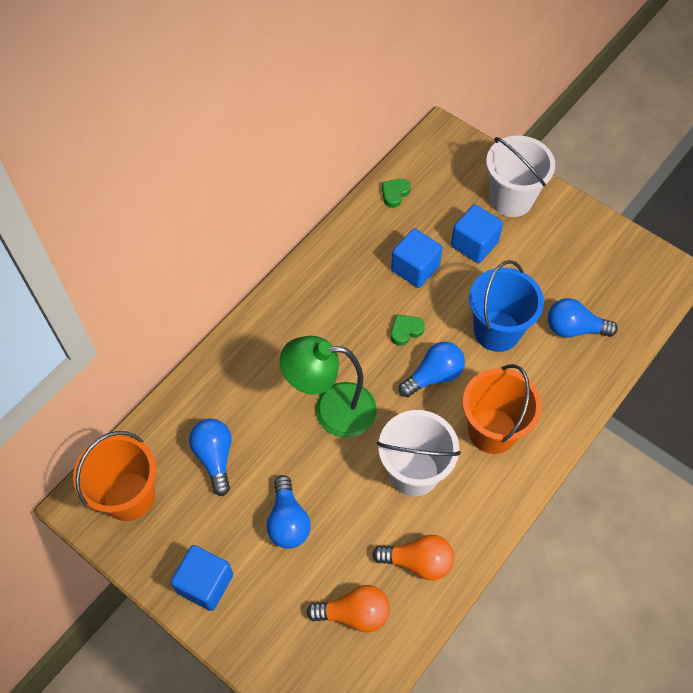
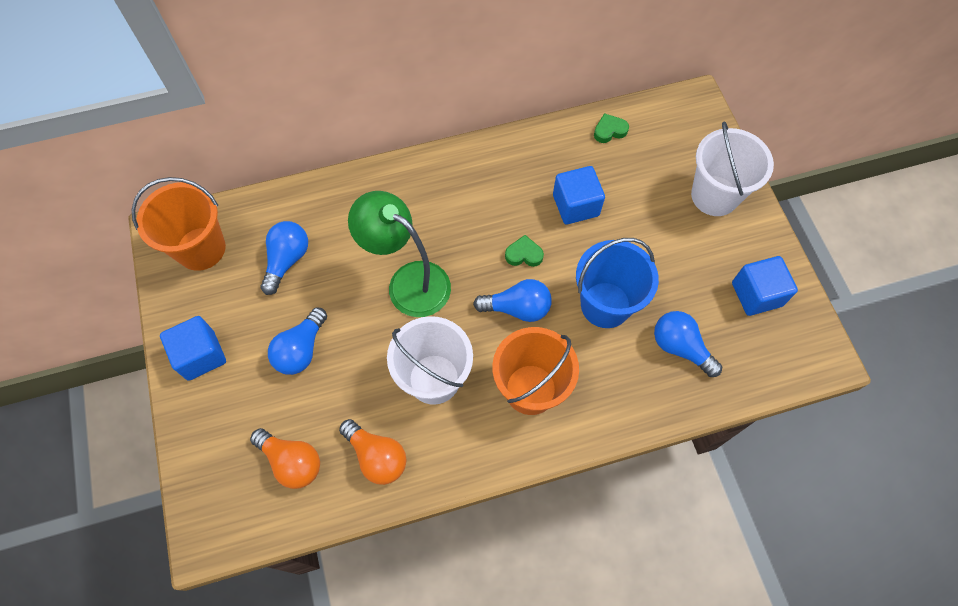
camera: 35 degrees right, 5 degrees up
(474, 244) = (646, 216): blue cube -> blue cube (756, 294)

